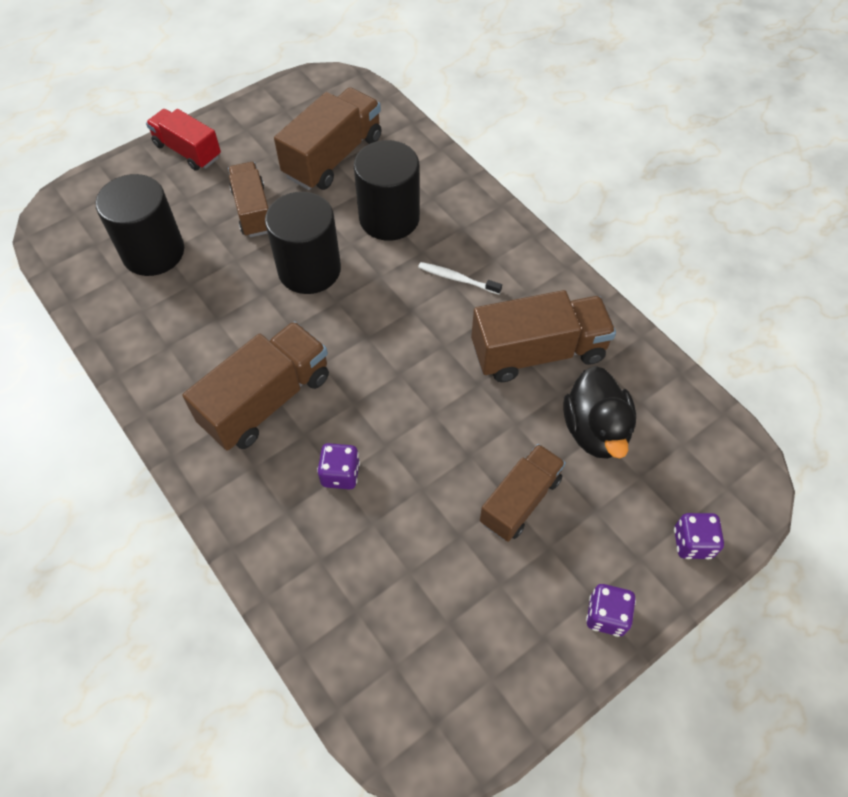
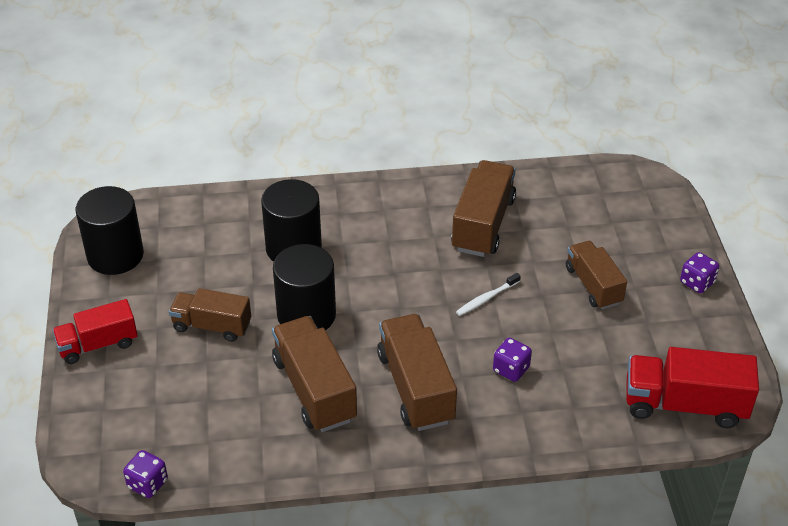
camera: 60 degrees left, 15 degrees down
(153, 252) = (201, 408): black cylinder -> black cylinder (115, 255)
(333, 157) = (197, 254): brown truck -> brown truck (314, 389)
(391, 682) = (684, 404): none -> red truck
(457, 279) = (385, 236): white toothbrush -> white toothbrush (486, 298)
(595, 430) = (564, 226): black duck -> none
(692, 543) = (672, 222): purple dice -> purple dice (147, 484)

